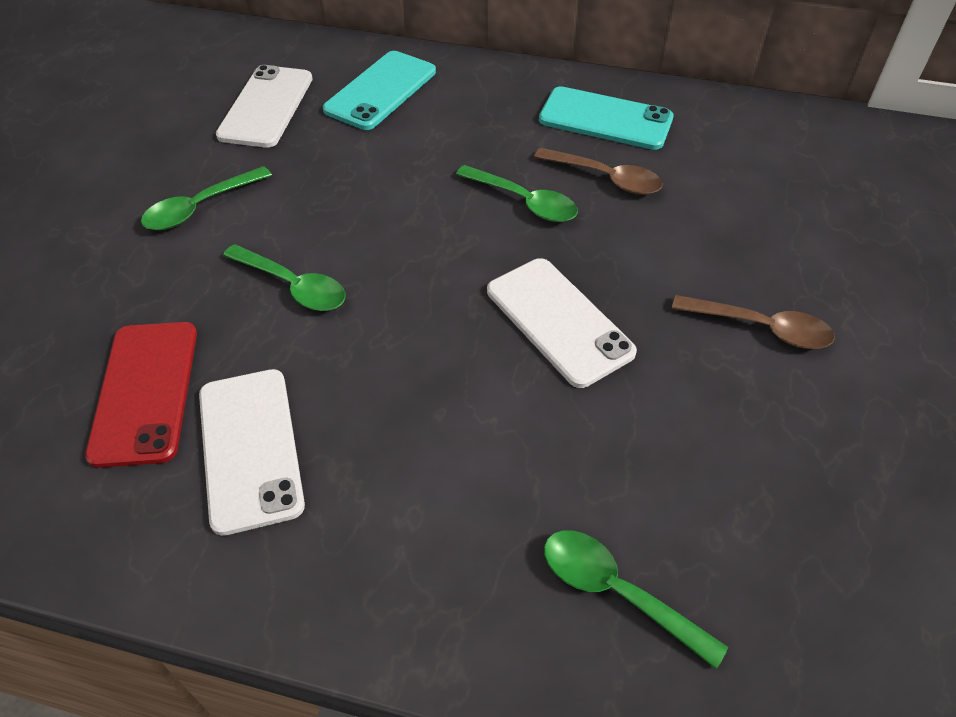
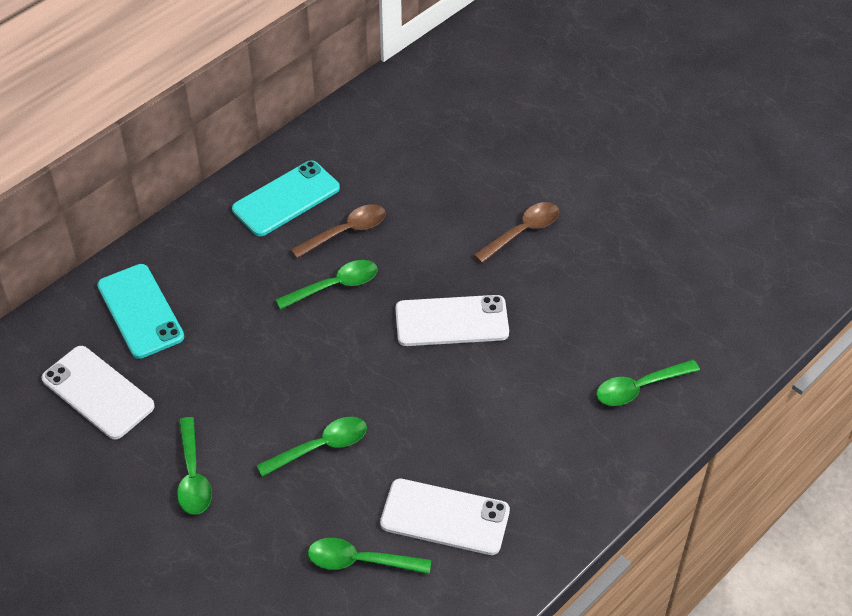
camera: 60 degrees left, 0 degrees up
(145, 392) = (360, 561): red phone -> green spoon

